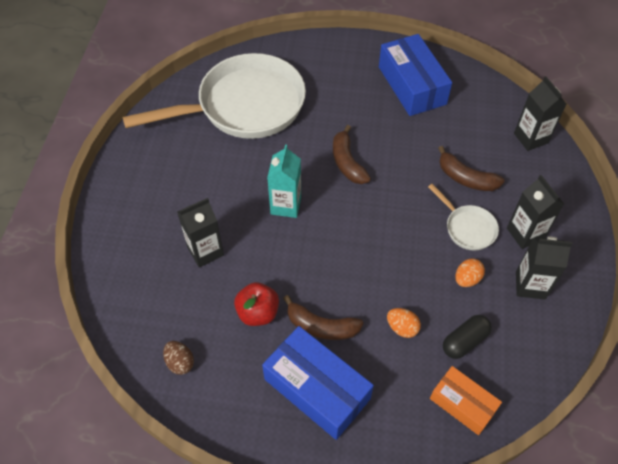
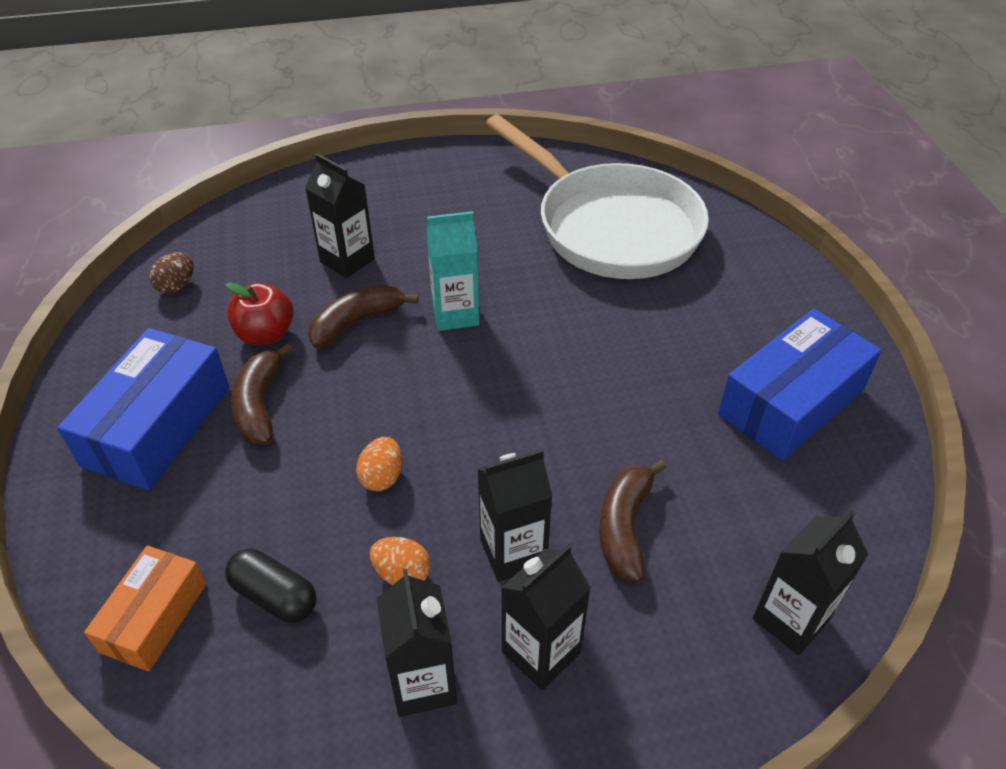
camera: 70 degrees right, 10 degrees down
(347, 162) = (570, 360): brown banana -> brown banana (356, 322)
(402, 328) = (280, 502): orange egg -> orange egg (382, 477)
(467, 228) = (513, 552): white pan -> black carton

